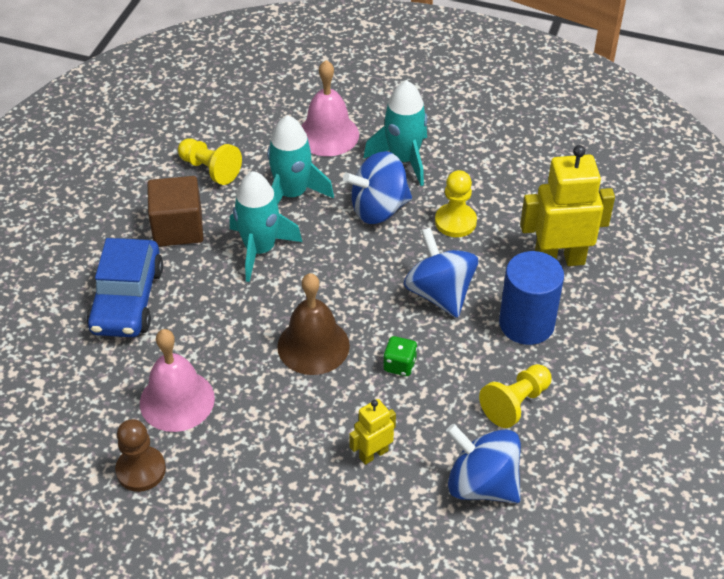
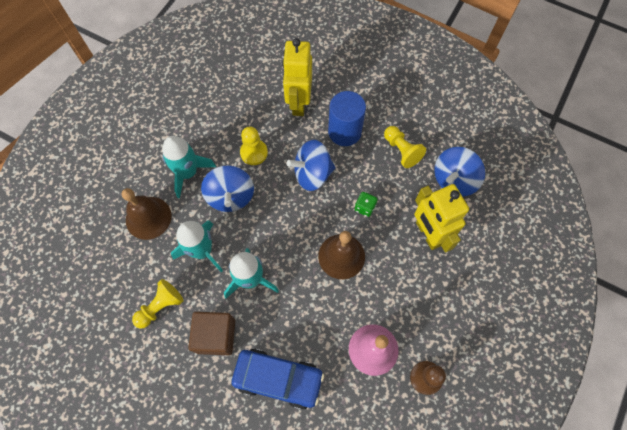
camera: 80 degrees left, 20 degrees up
(328, 134) = (148, 218): pink bell -> brown bell
(373, 454) = (428, 234): yellow robot -> yellow robot, size x1.91

